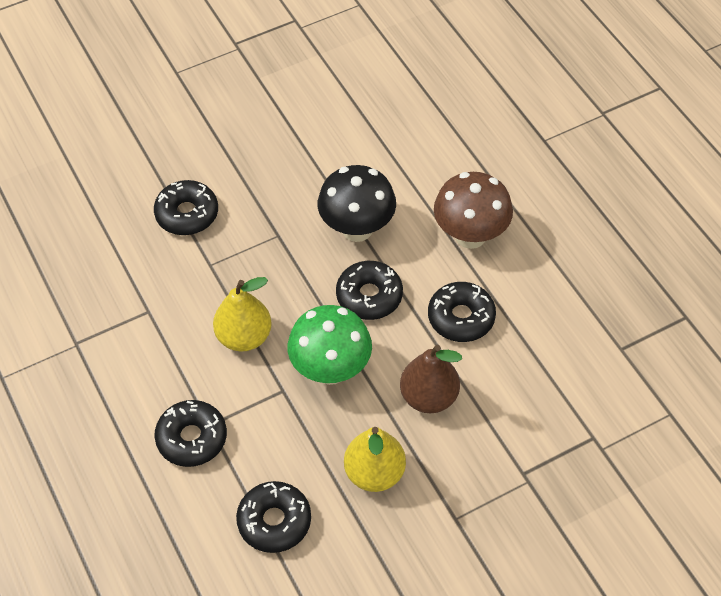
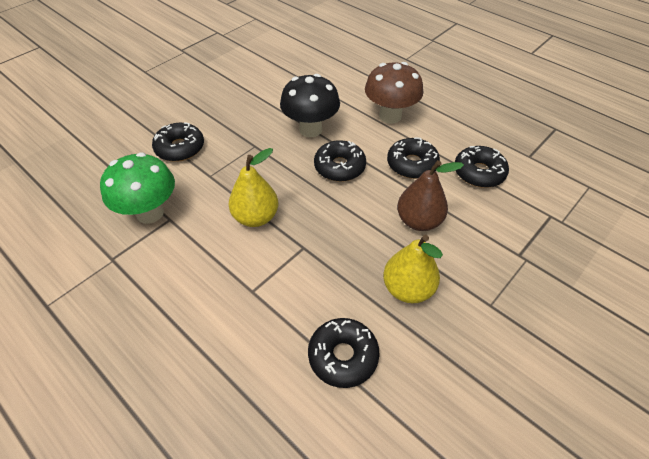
camera: 20 degrees left, 5 degrees down
(192, 438) = (240, 307): black donut -> black donut (479, 173)
(331, 370) = (335, 222): green mushroom -> green mushroom (150, 213)

